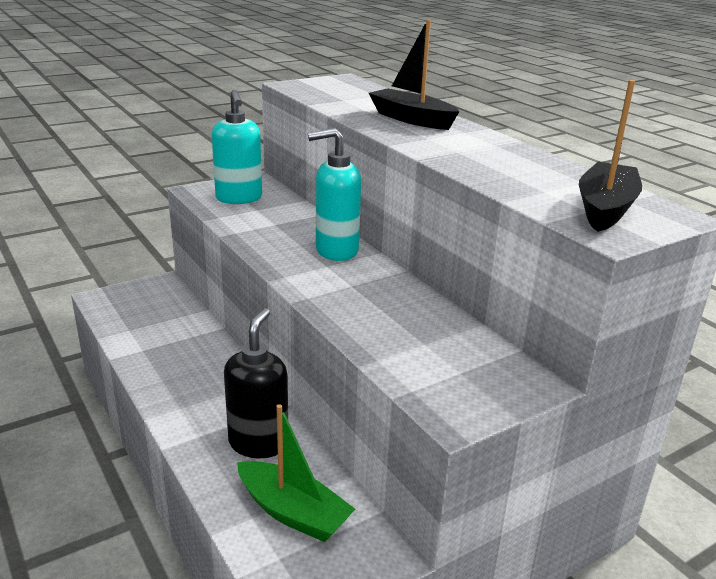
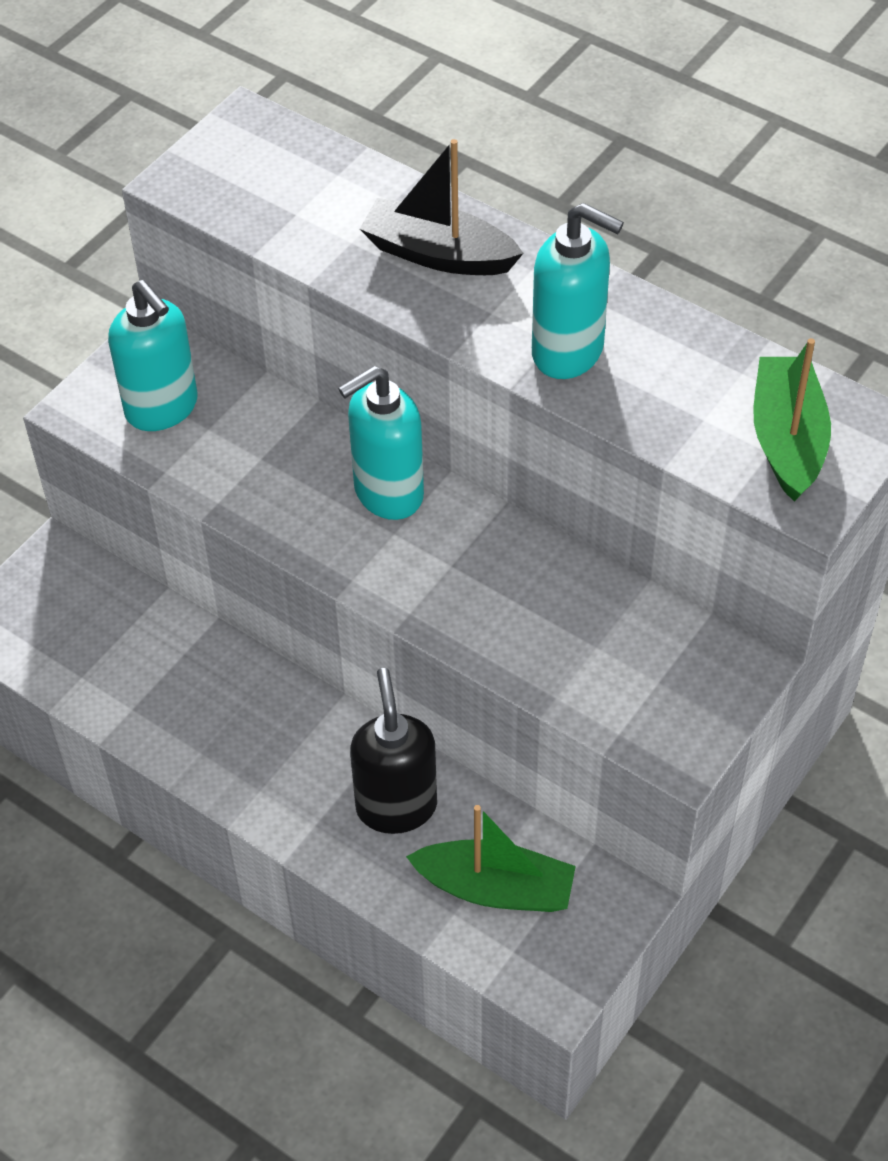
camera: 20 degrees left, 25 degrees up
(466, 155) = (568, 352): none -> turquoise soap dispenser
(605, 208) = (787, 439): black boat -> green boat

